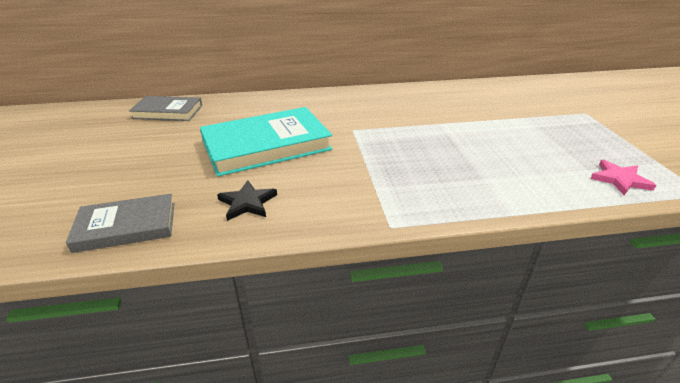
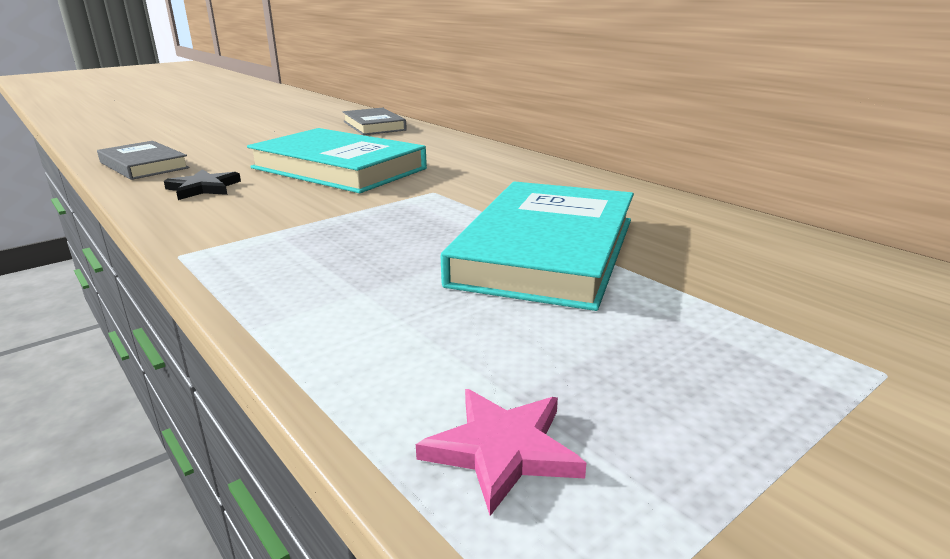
camera: 60 degrees right, 10 degrees down
(463, 127) = (546, 251): none -> turquoise book

